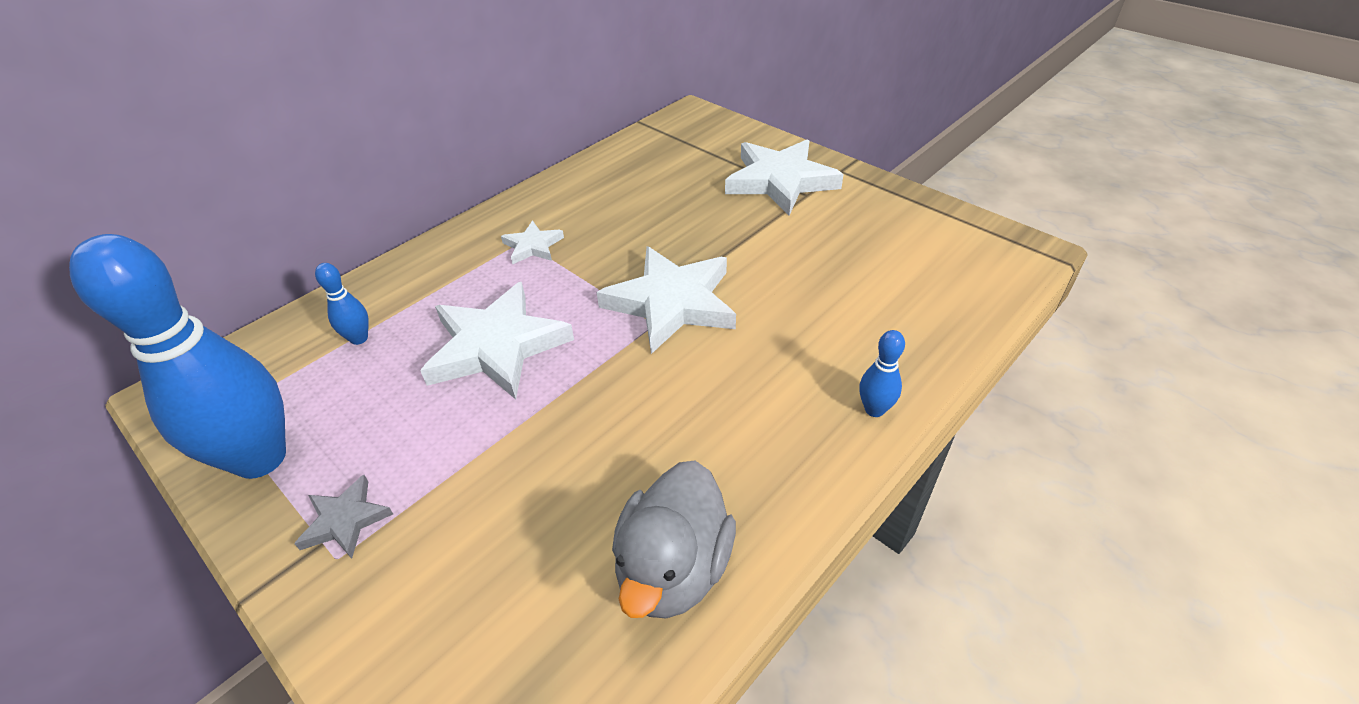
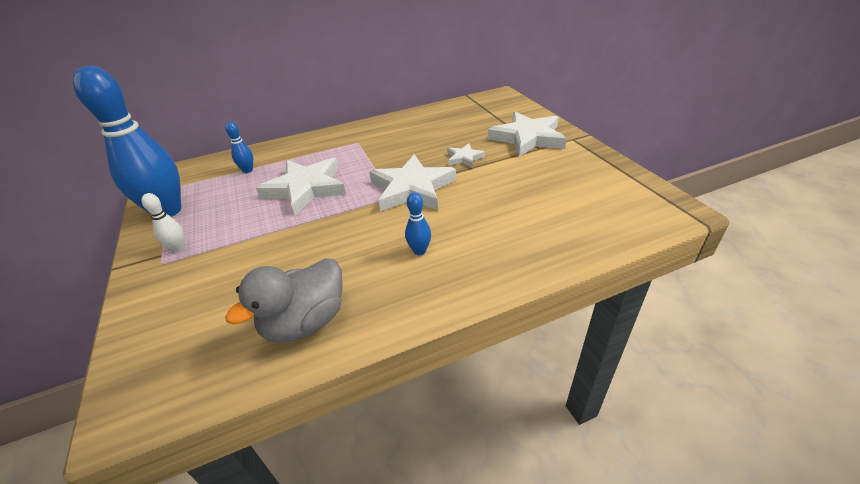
camera: 25 degrees right, 5 degrees down
(345, 520) = (178, 248): grey star -> white bowling pin
(533, 246) = (361, 145): white star -> white star (464, 158)
(874, 409) = (490, 275): blue bowling pin -> blue bowling pin (419, 251)

